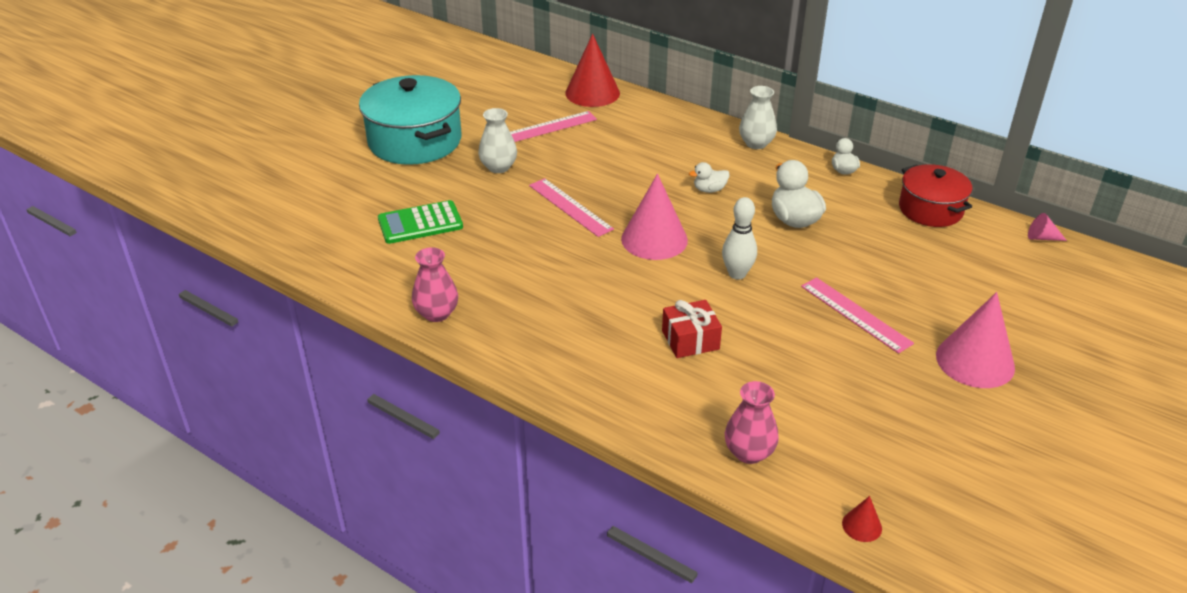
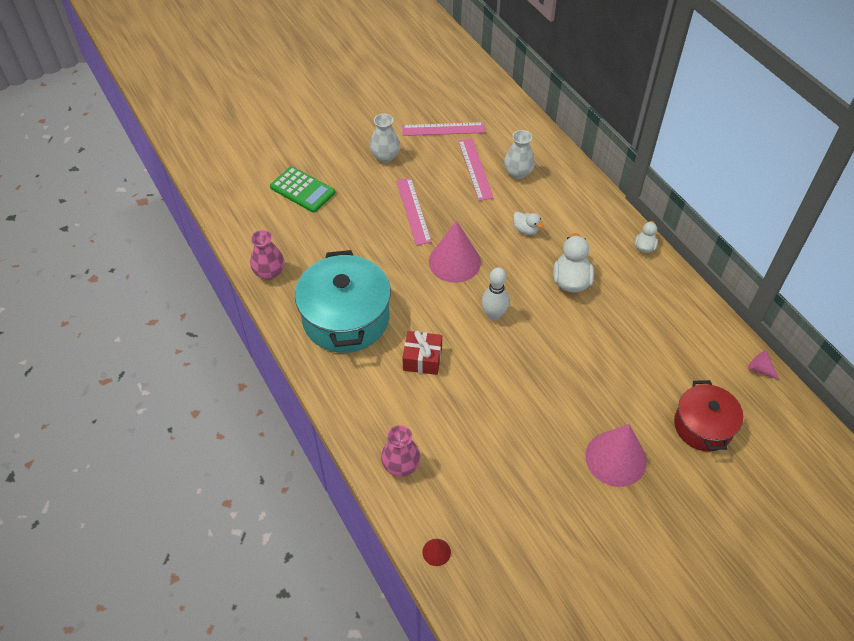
camera: 25 degrees right, 15 degrees up
(415, 141) = (341, 112): turquoise pot -> turquoise pot (346, 318)
(420, 223) = (302, 190): green calculator -> green calculator turned 150 degrees counterclockwise
(592, 93) = (498, 104): red cone -> none
(709, 190) = (525, 230): white duck -> white duck turned 150 degrees counterclockwise
(756, 143) = (593, 197): white vase -> white vase (518, 172)
(855, 314) = (556, 383): pink ruler -> pink ruler (475, 169)
(930, 209) = (688, 309): red pot -> red pot (703, 426)

